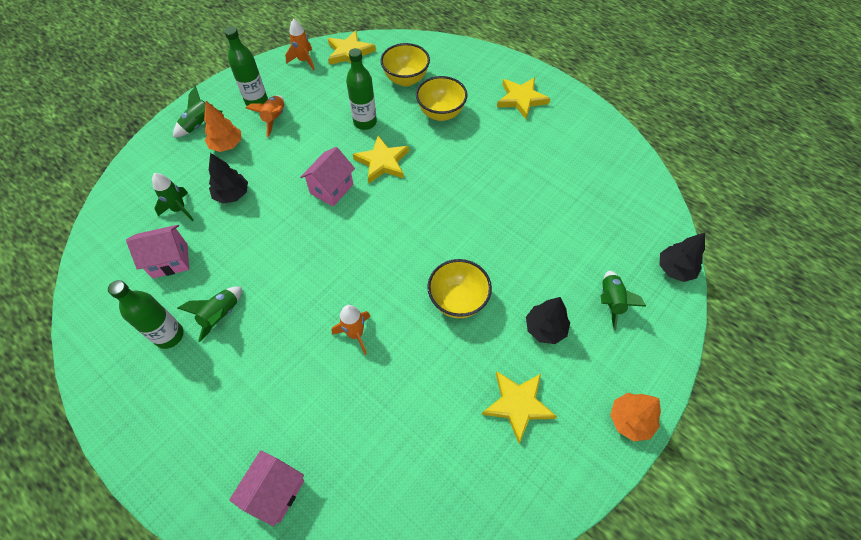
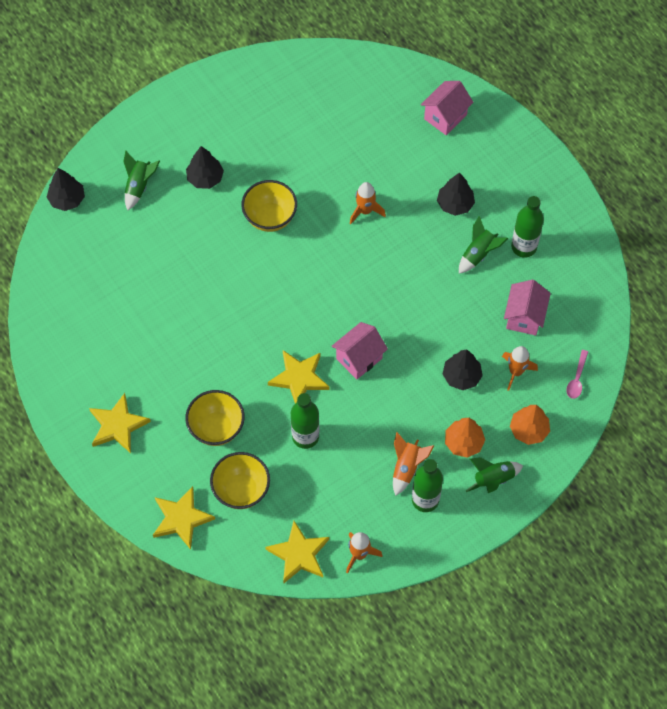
camera: 165 degrees left, 5 degrees up
(118, 216) = (577, 379): none -> pink spoon
(170, 261) = (524, 317): pink house -> pink house turned 75 degrees counterclockwise
(179, 209) = (516, 372): green rocket -> orange rocket
(252, 368) = (455, 204): none -> black tree
(518, 404) = (251, 129): yellow star -> yellow star (181, 519)
(630, 420) = (172, 100): orange tree -> orange tree (528, 430)

